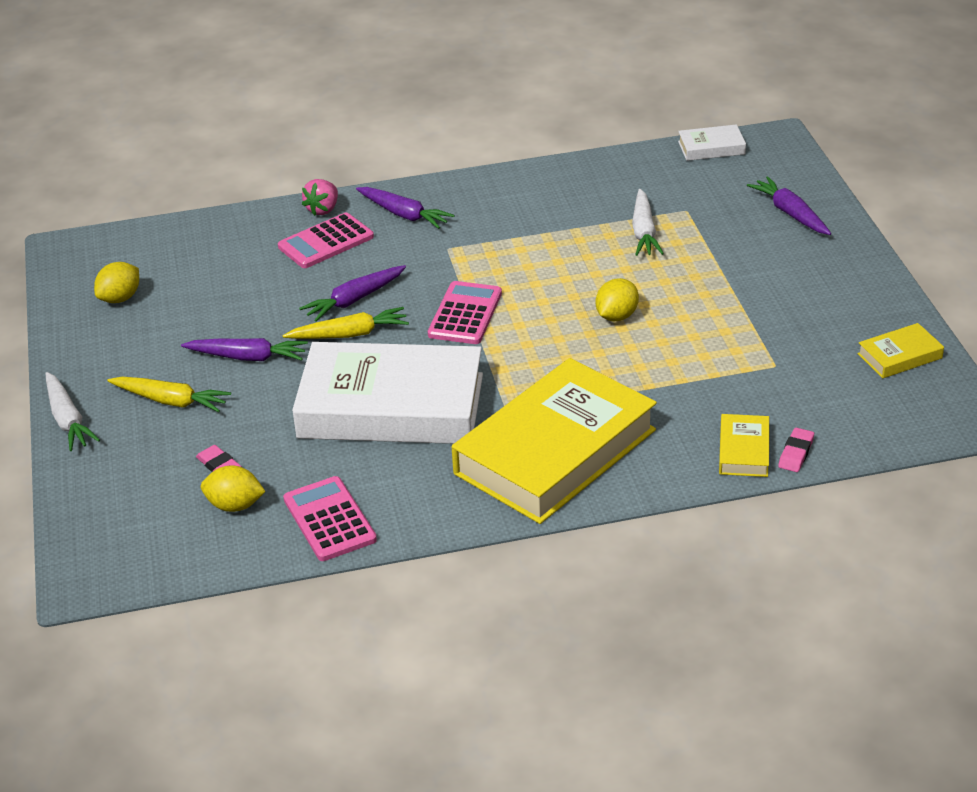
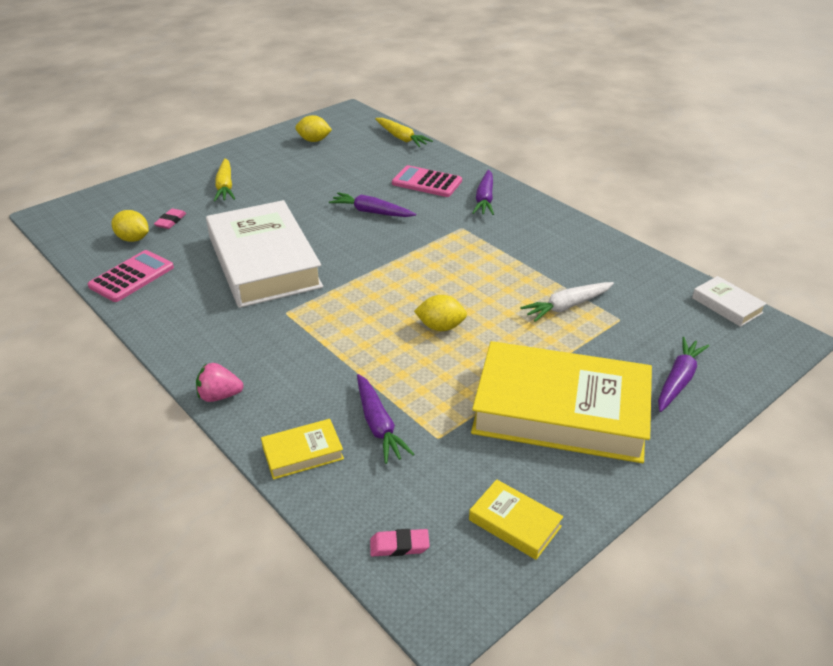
camera: 60 degrees right, 0 degrees up
(68, 420) = (191, 163): white carrot -> none
(235, 505) = (133, 239): yellow lemon -> yellow lemon turned 45 degrees counterclockwise
(248, 357) = (284, 196): purple carrot -> purple carrot (378, 425)
(323, 209) = (461, 170): pink strawberry -> pink strawberry (219, 396)
(349, 334) = (332, 222): yellow carrot -> yellow carrot (401, 138)
(465, 314) = (389, 258): pink calculator -> none
(555, 452) = (249, 349): yellow book -> yellow book (560, 411)
(796, 453) = (316, 489): pink eraser -> pink eraser (399, 545)

